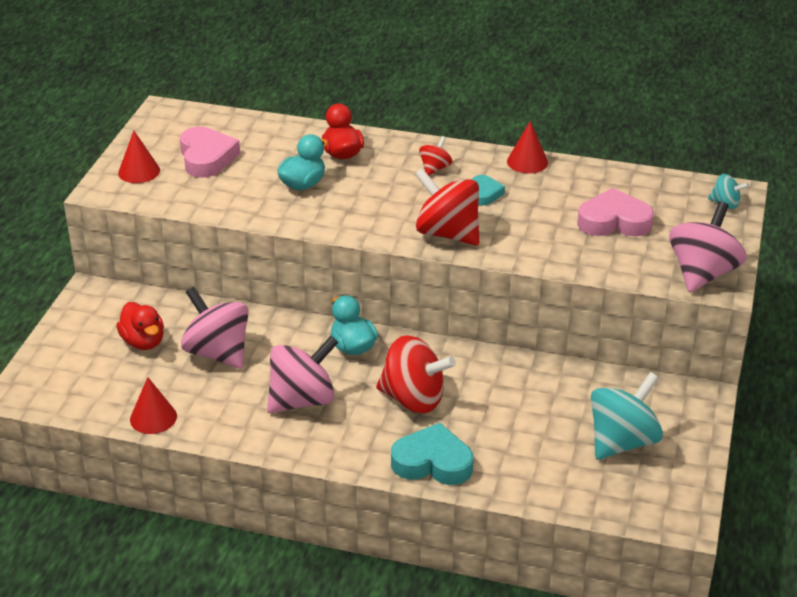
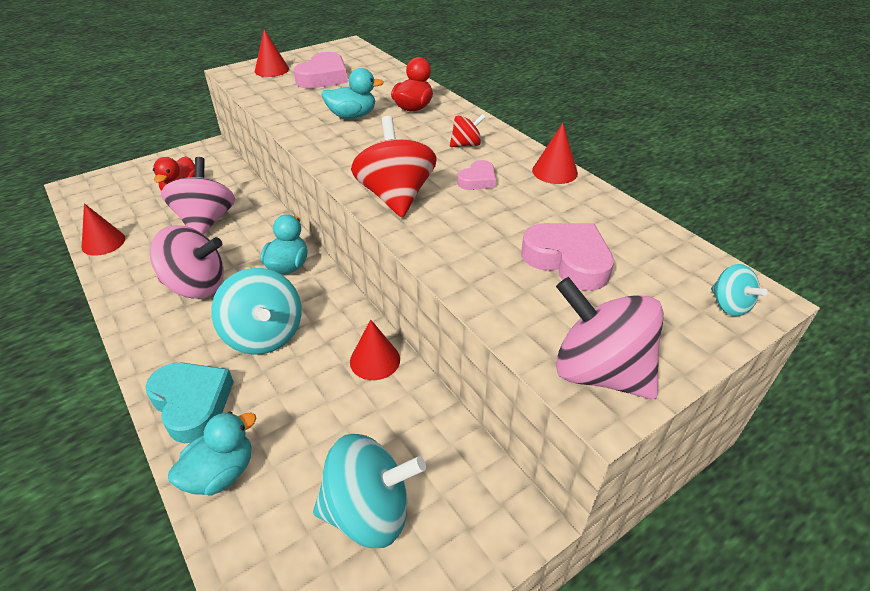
camera: 40 degrees right, 5 degrees up
(413, 399) = (264, 335): red spinning top -> turquoise spinning top
(485, 193) = (478, 180): turquoise heart -> pink heart
(512, 479) = (221, 473): none -> turquoise duck
(513, 369) = (375, 360): none -> red cone
(702, 273) = (599, 372): pink spinning top -> pink spinning top turned 120 degrees counterclockwise

